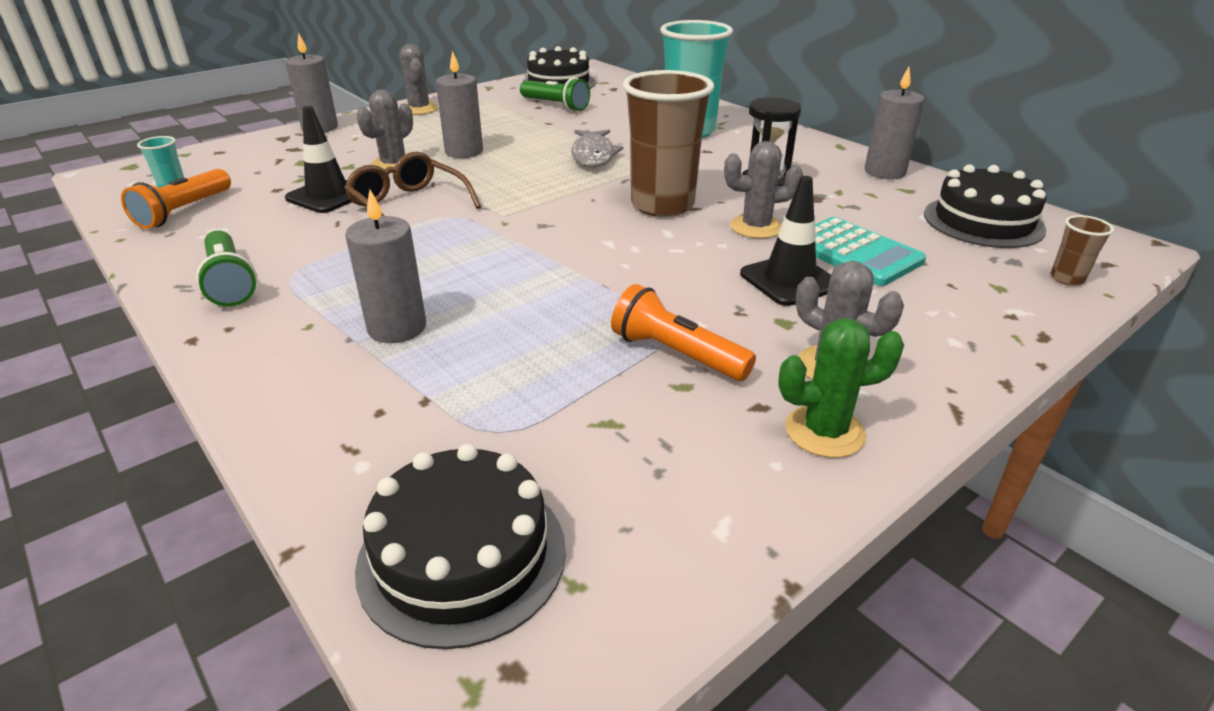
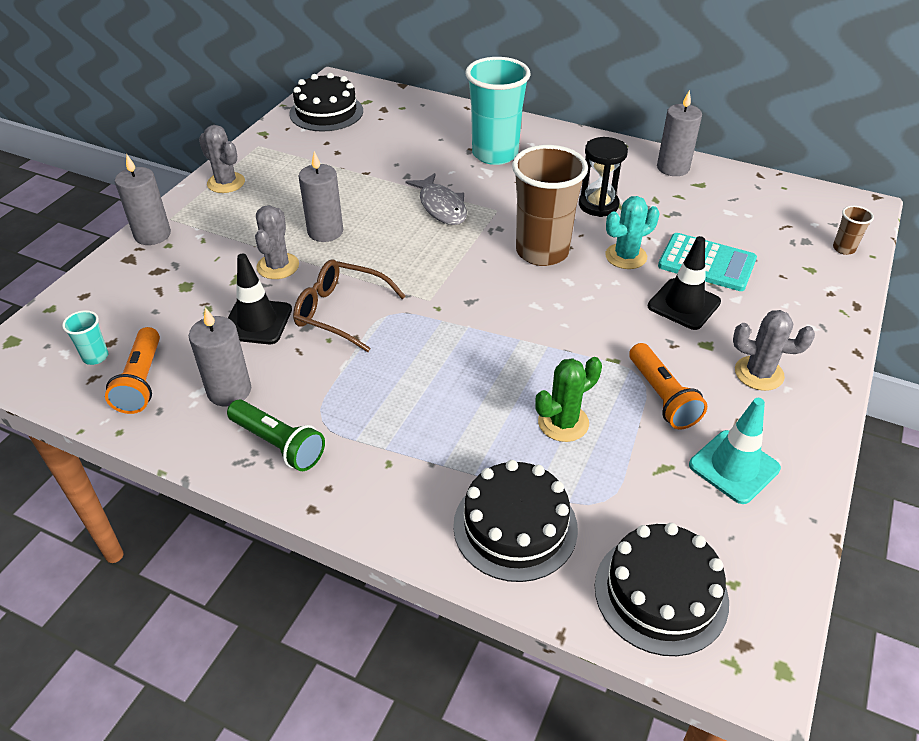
camera: 25 degrees left, 10 degrees up
(397, 328) = (457, 441): grey candle -> grey candle (229, 391)
(555, 105) = (352, 146): green flashlight -> none
(676, 354) = (662, 397): orange flashlight -> orange flashlight turned 120 degrees counterclockwise
(705, 451) = (734, 467): none -> turquoise traffic cone
(756, 227) = (626, 256): grey cactus -> turquoise cactus
(824, 431) = (787, 426): green cactus -> green cactus (563, 423)
(983, 221) = (767, 206): black cake -> black cake (515, 526)

